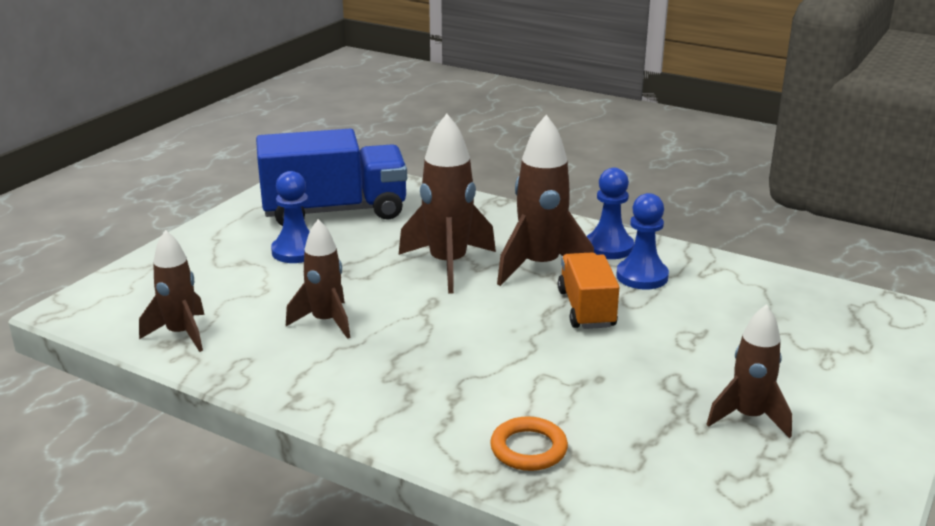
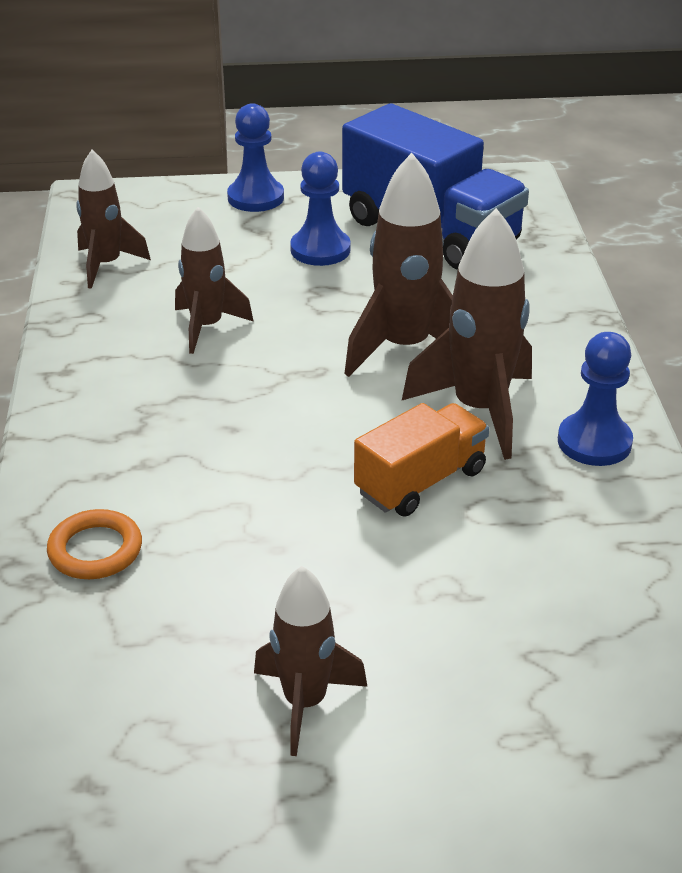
camera: 55 degrees right, 10 degrees up
(642, 276) = (552, 496): blue pawn -> blue pawn (255, 198)

